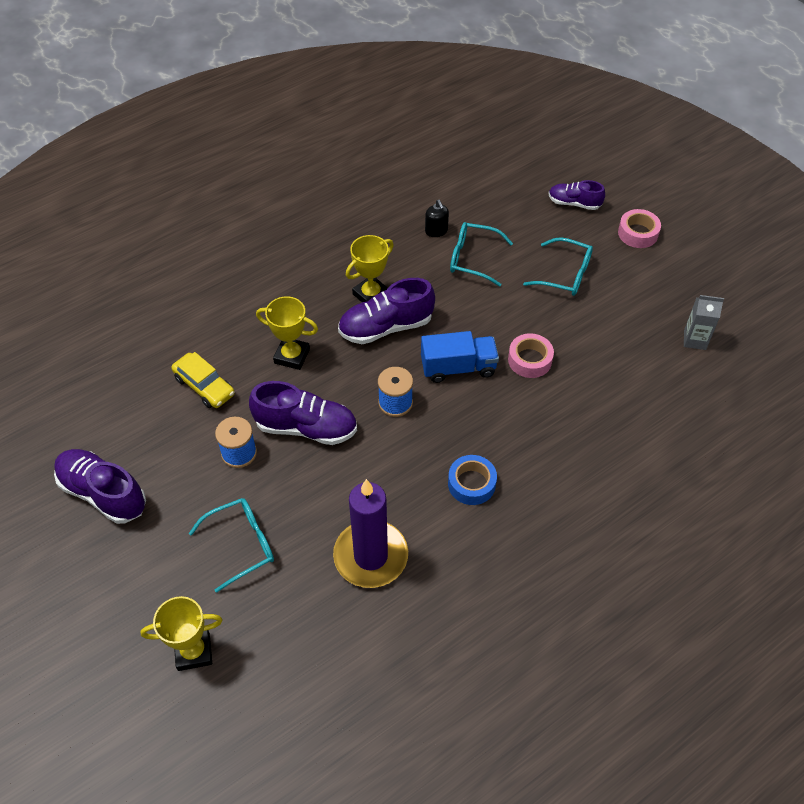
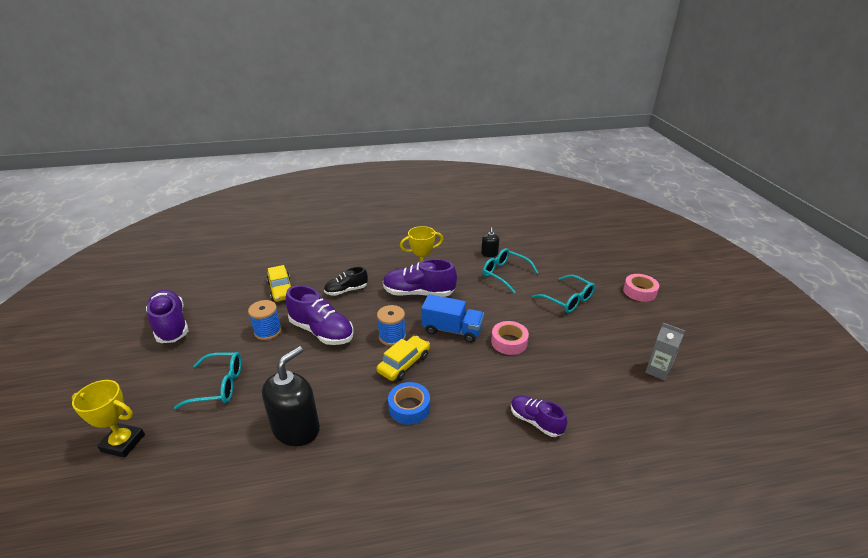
camera: 25 degrees right, 20 degrees down
(292, 356) = (346, 290): yellow trophy -> black shoe
(371, 556) = (296, 429): purple candle -> black soap dispenser
(432, 433) = (404, 364): none -> yellow car
(574, 203) = (597, 264): purple shoe -> purple shoe (535, 421)

